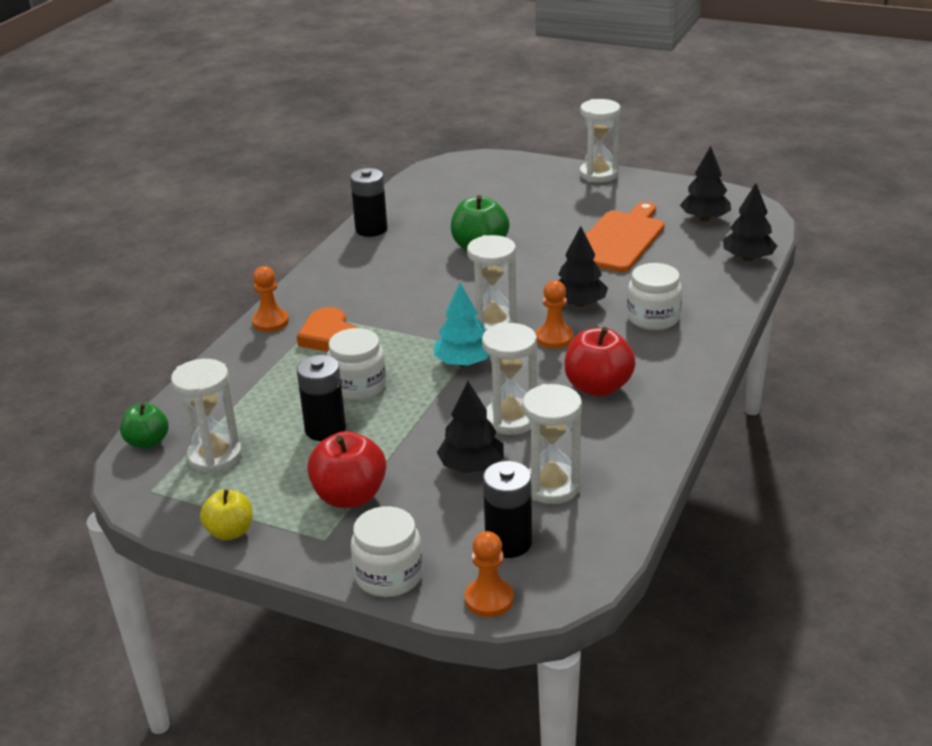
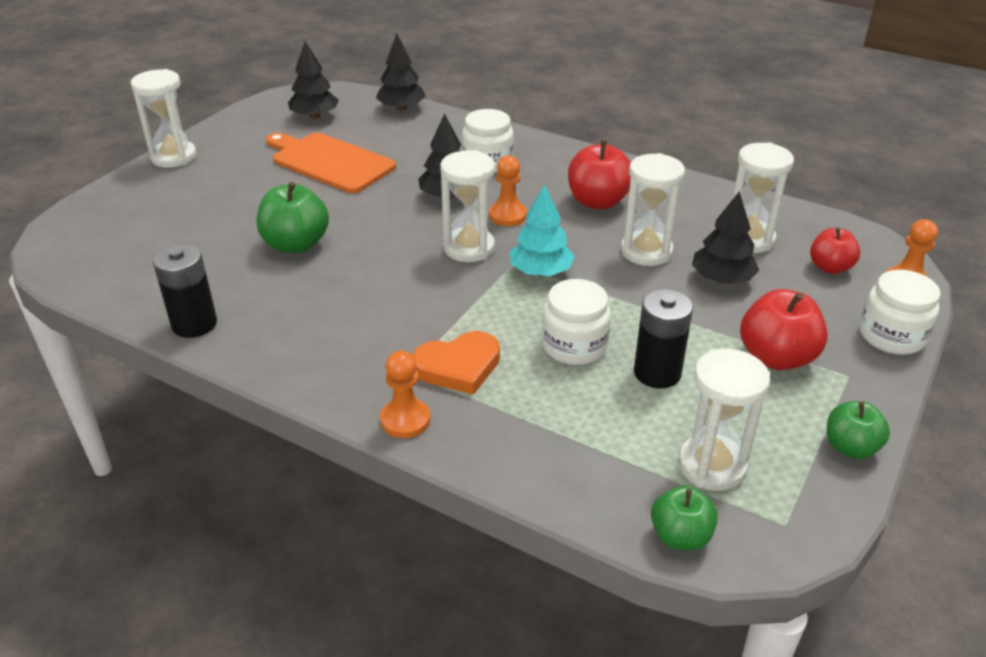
camera: 85 degrees left, 5 degrees up
(230, 532) = (850, 447): yellow apple -> green apple
(508, 542) = (830, 267): black battery -> red apple

